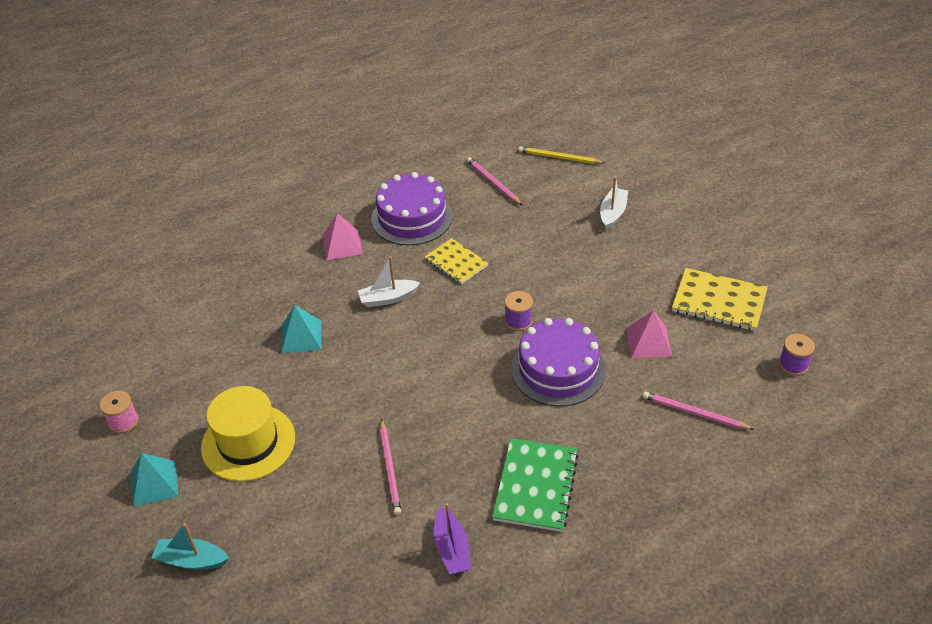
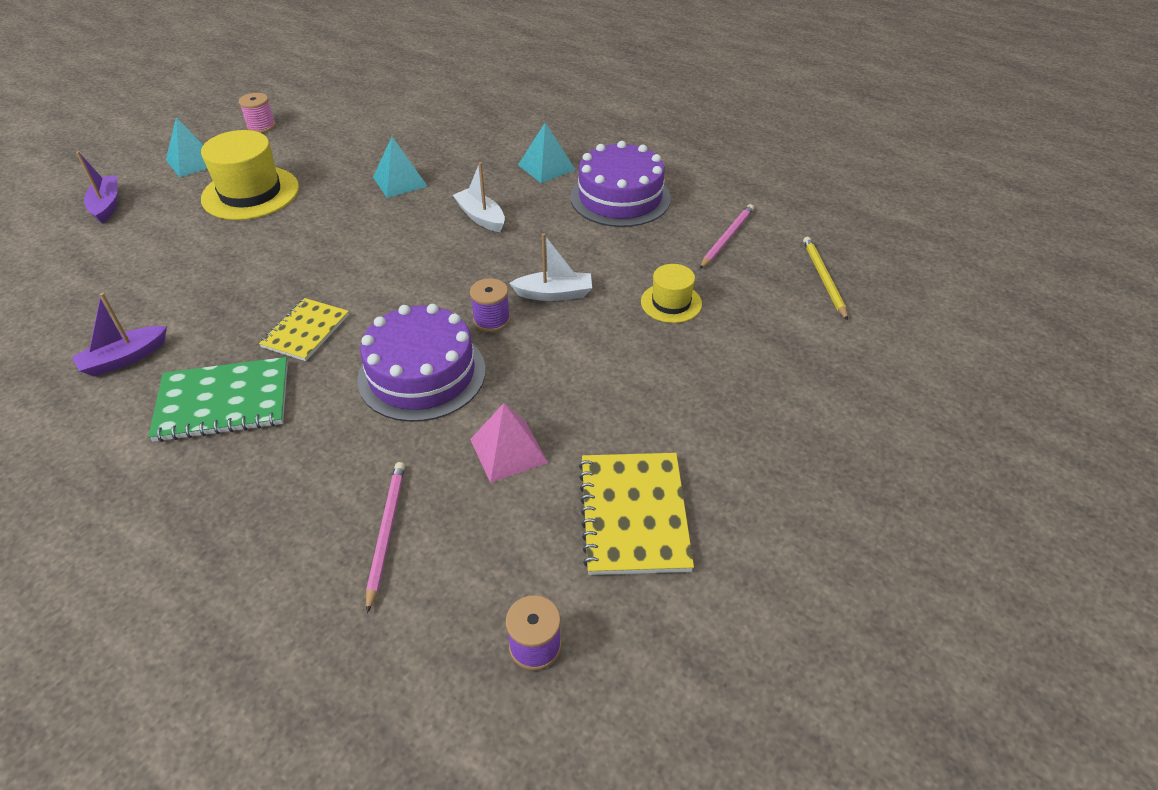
camera: 65 degrees right, 0 degrees up
(191, 560) = (107, 205): turquoise boat -> purple boat
(342, 245) = (546, 167): pink pyramid -> turquoise pyramid
(390, 468) = (232, 286): pink pencil -> none
(456, 262) = (565, 247): yellow notebook -> yellow notebook (306, 331)
(546, 230) = (671, 303): none -> yellow hat
(613, 213) = (749, 355): white boat -> white boat (554, 294)

